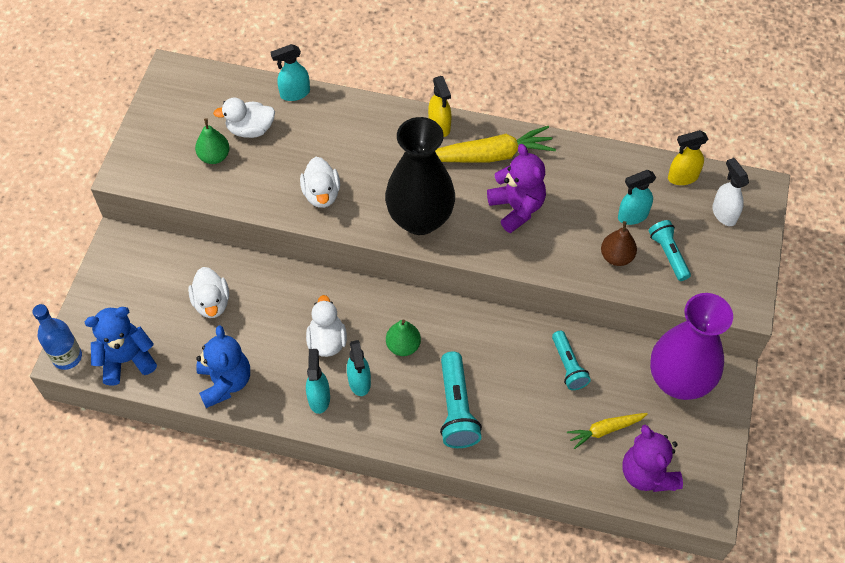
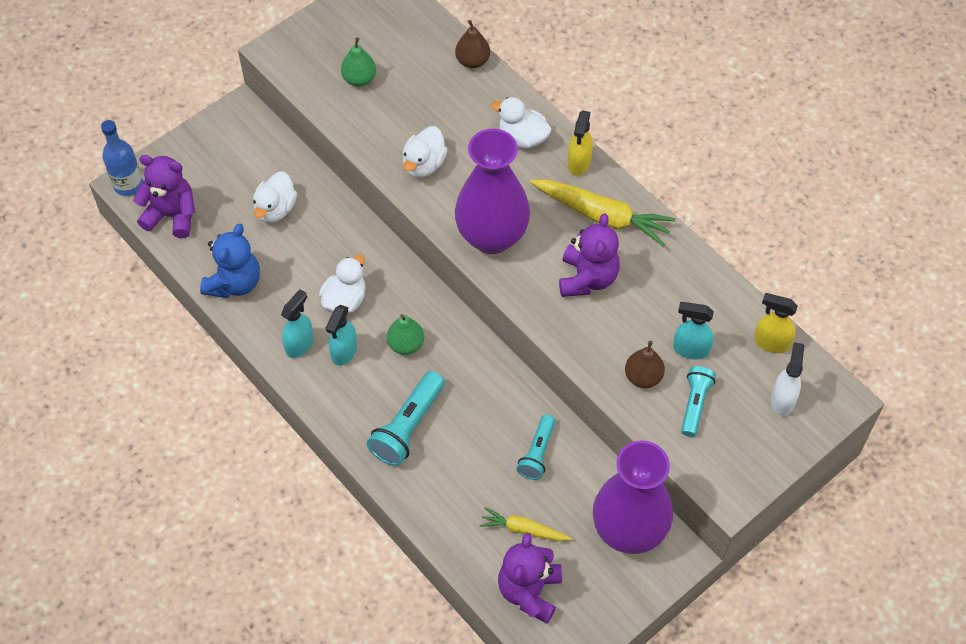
camera: 35 degrees right, 0 degrees up
(126, 359) = (172, 215): blue teddy bear -> purple teddy bear
(250, 129) = (408, 72): white duck -> white duck (522, 137)
(294, 93) = (472, 61): turquoise spray bottle -> brown pear
(420, 219) = (492, 236): black vase -> purple vase

